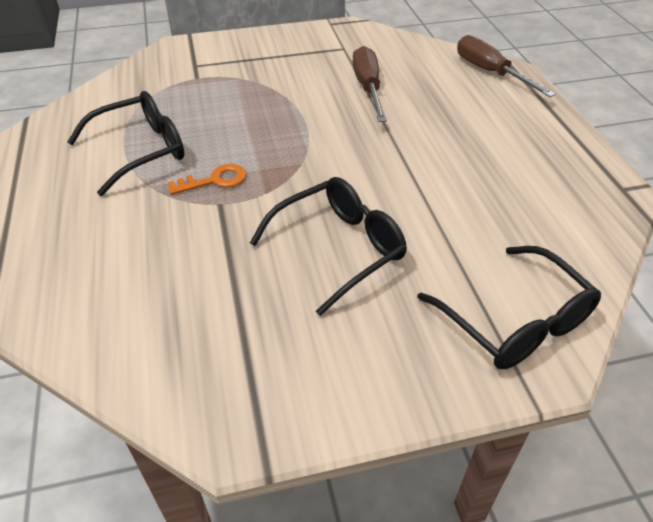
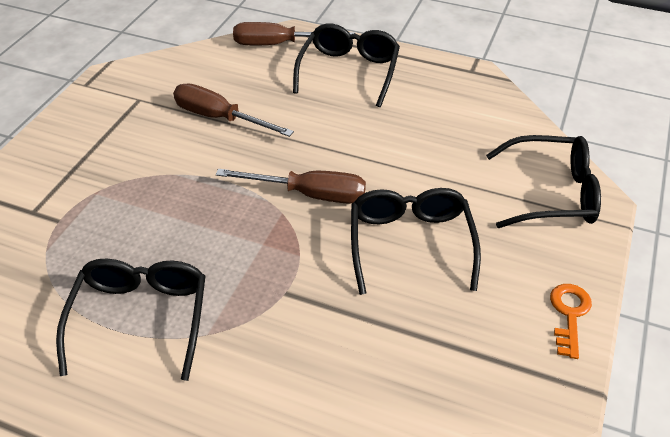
camera: 55 degrees left, 0 degrees up
(214, 180) = (248, 282): orange key -> orange key (569, 315)
(335, 167) = (309, 194): none -> brown screwdriver
(509, 120) = (348, 72): none -> black glasses

